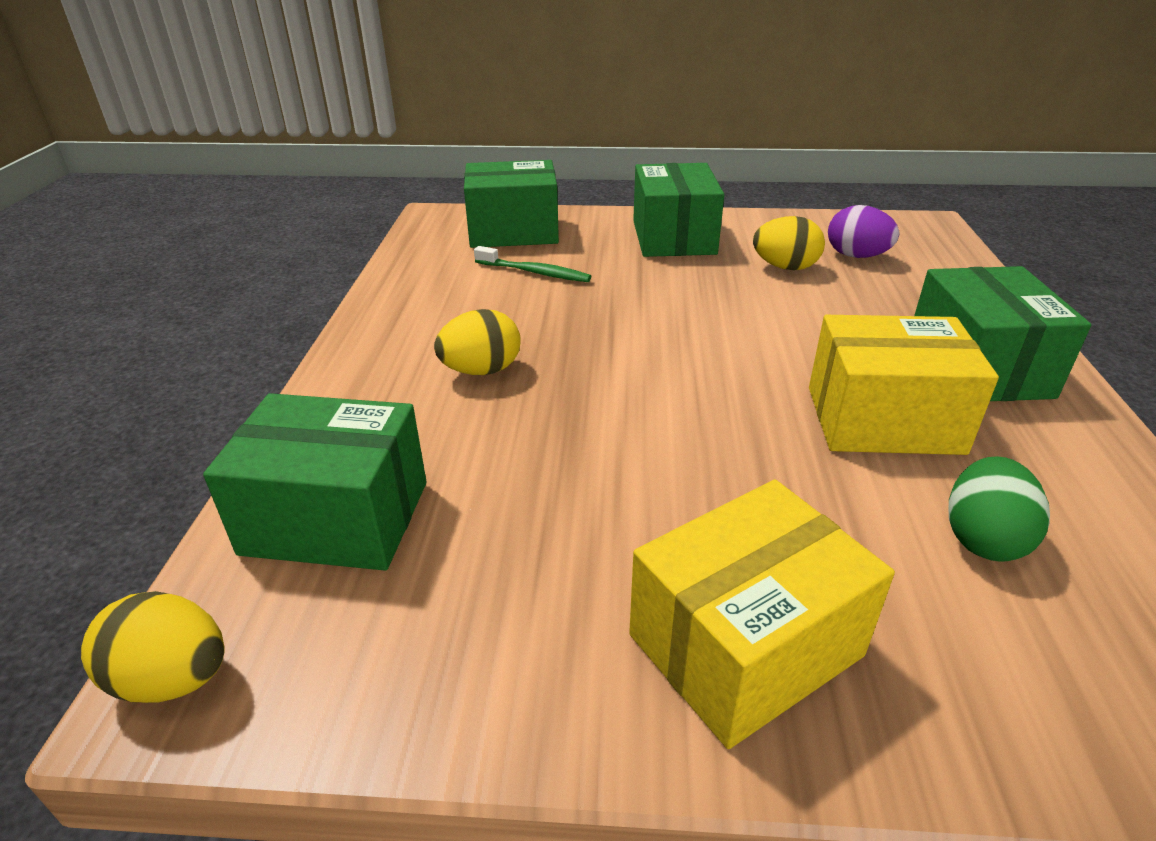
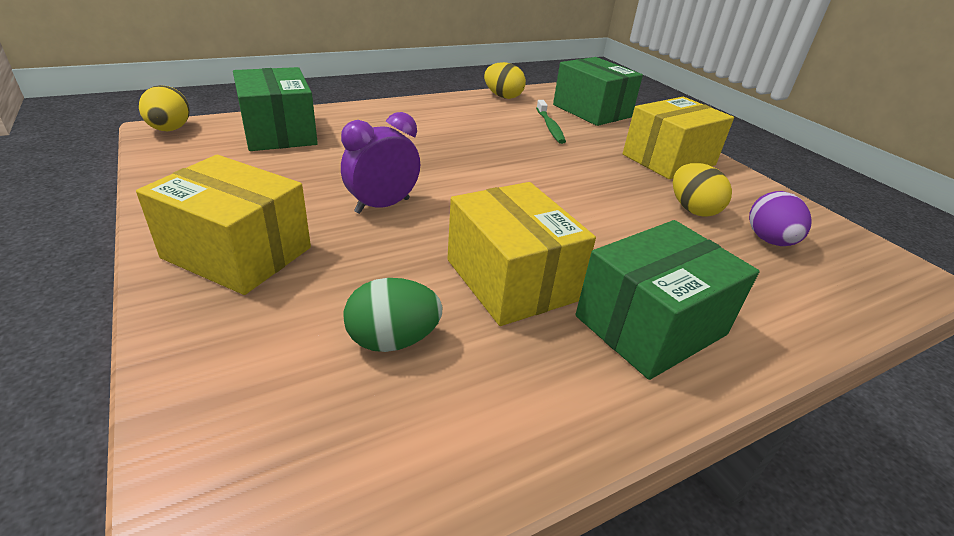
camera: 55 degrees right, 0 degrees up
(481, 370) = (426, 136): yellow egg -> yellow egg (503, 96)
(672, 467) = (382, 206): none -> purple clock
(673, 237) = (668, 160): green box -> yellow box

